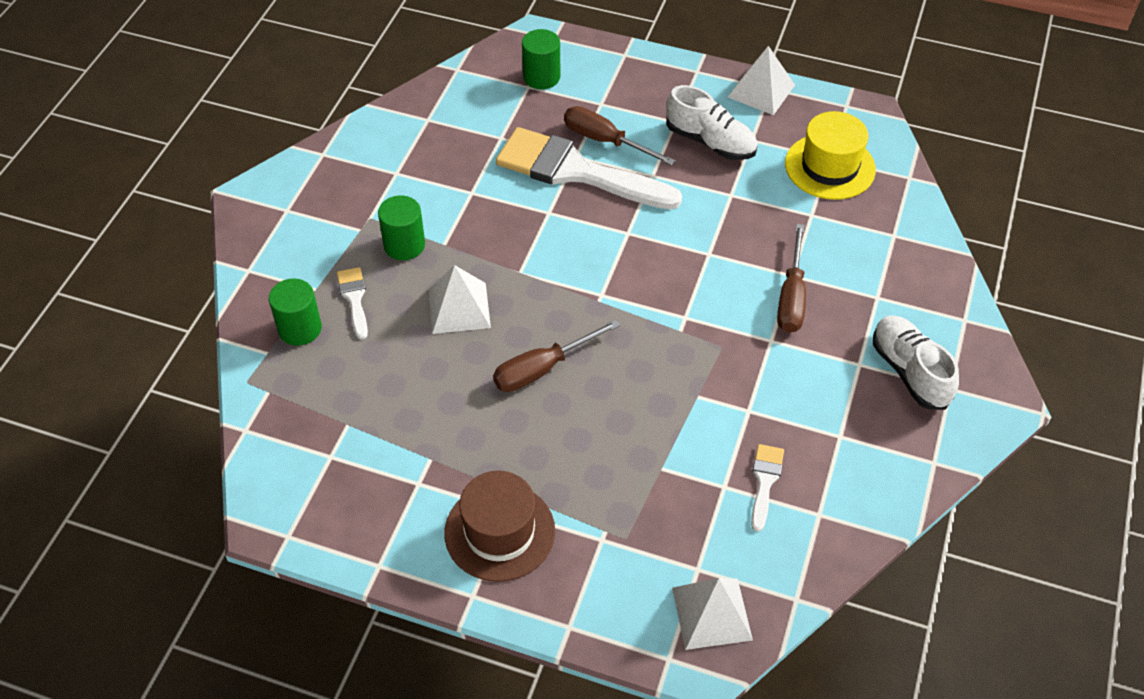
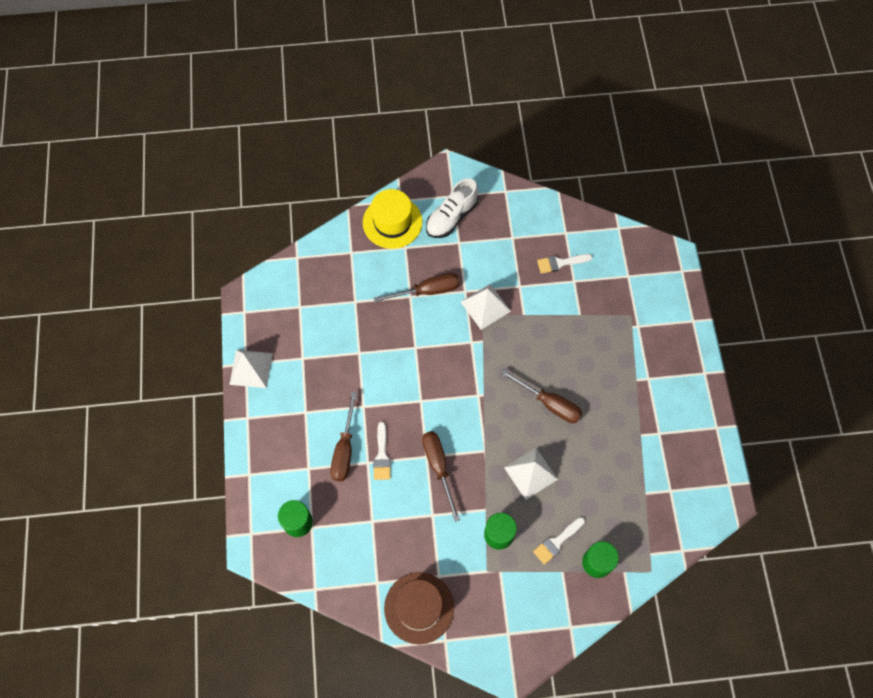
camera: 115 degrees left, 15 degrees up
(499, 532) = (663, 377): brown hat -> brown hat (419, 607)
(527, 219) = (438, 467): none -> brown screwdriver
(576, 171) = (382, 456): white brush -> white brush, size x0.43
(710, 142) = (316, 382): white shoe -> none
(712, 613) = (648, 261): white pyramid -> white pyramid (485, 306)
(830, 166) = (307, 304): yellow hat -> yellow hat (392, 222)

